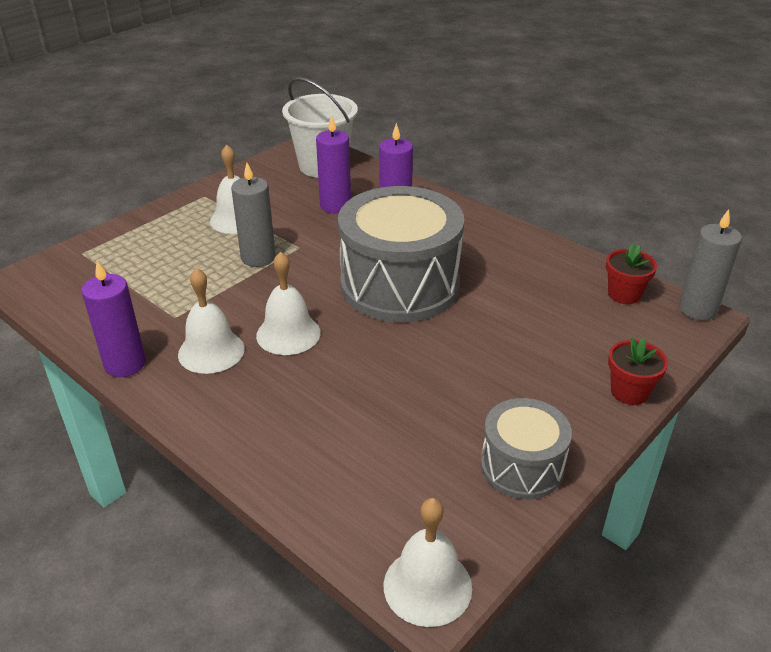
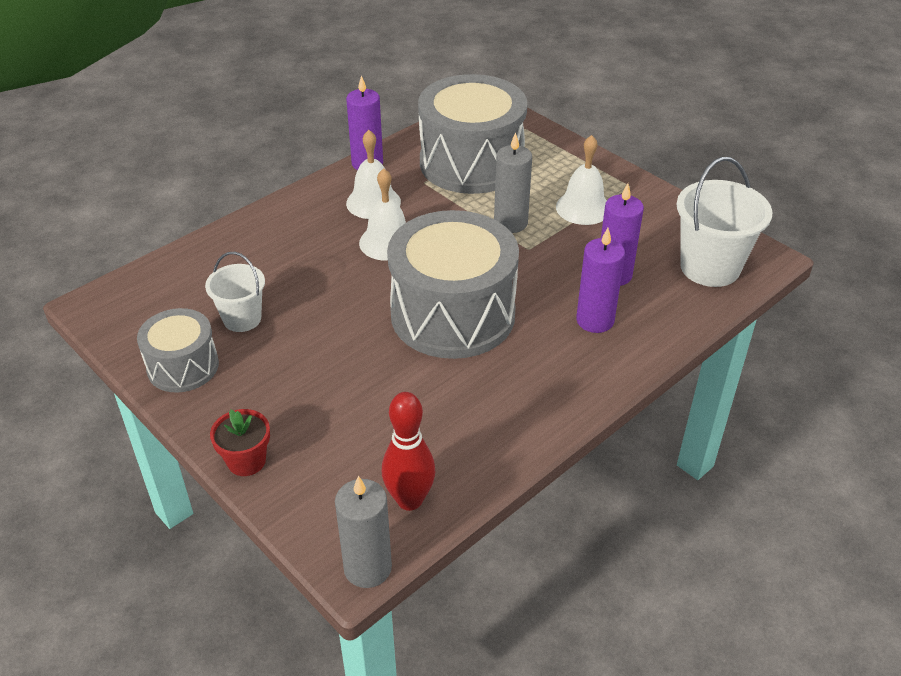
camera: 95 degrees right, 5 degrees up
(143, 285) = (471, 163): none -> grey drum
(427, 586) = (99, 303): white bell -> none
(432, 430) = (242, 319): none -> white bucket
(624, 294) = (409, 500): red flower pot -> red bowling pin

